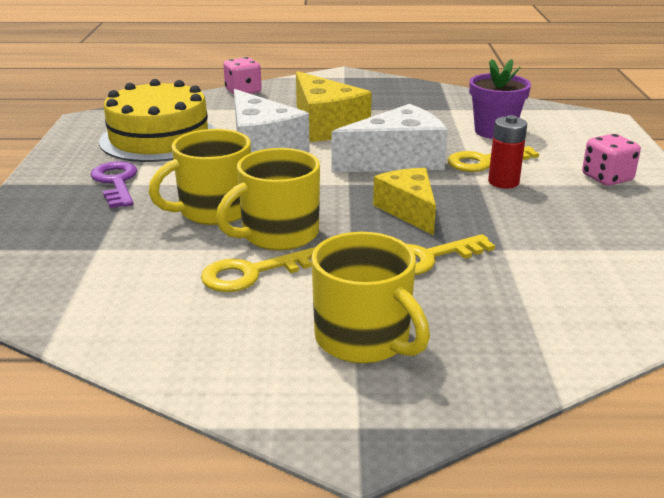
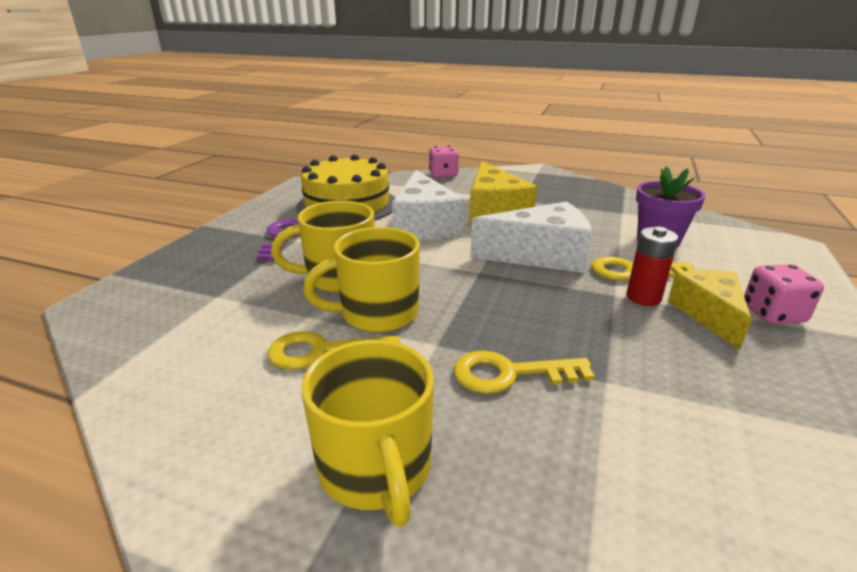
camera: 20 degrees right, 0 degrees up
(409, 210) = (522, 312): yellow cheese -> yellow cheese (708, 314)

